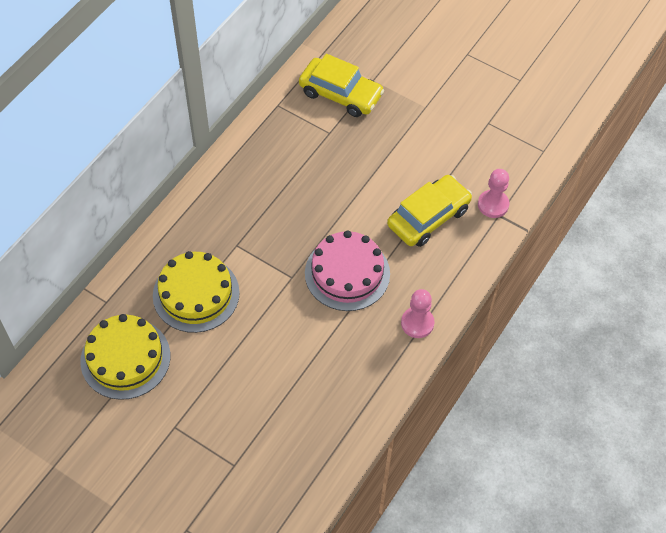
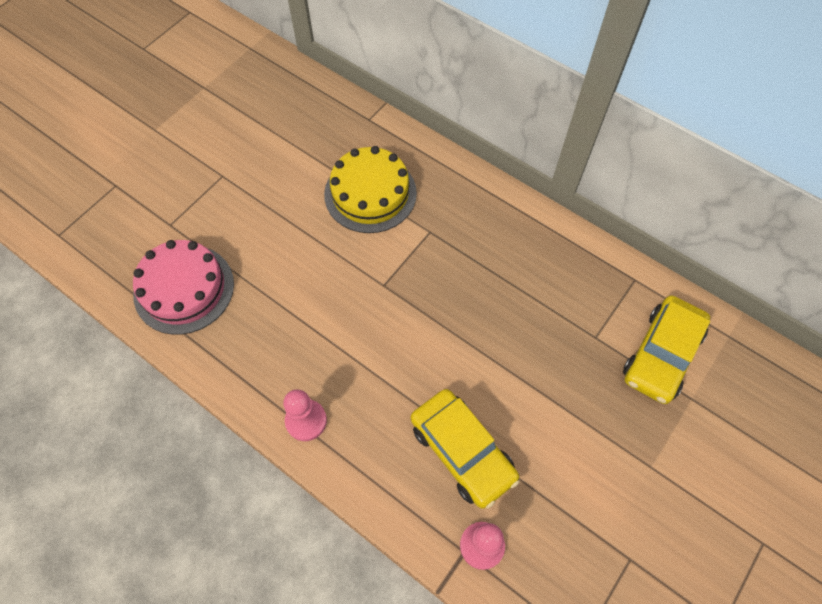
camera: 95 degrees right, 5 degrees up
(125, 358) = (303, 136): yellow cake -> none
(347, 273) = (384, 344): pink cake -> pink cake (184, 289)

